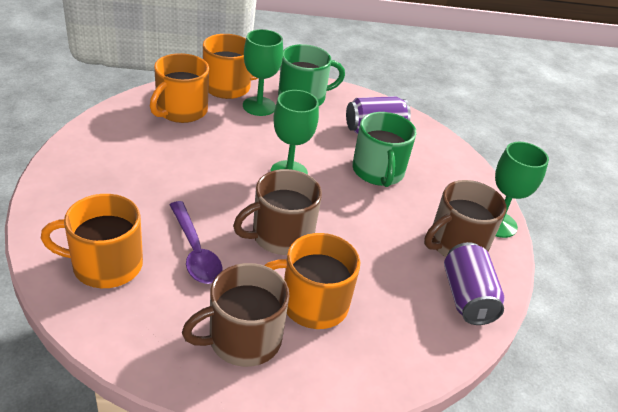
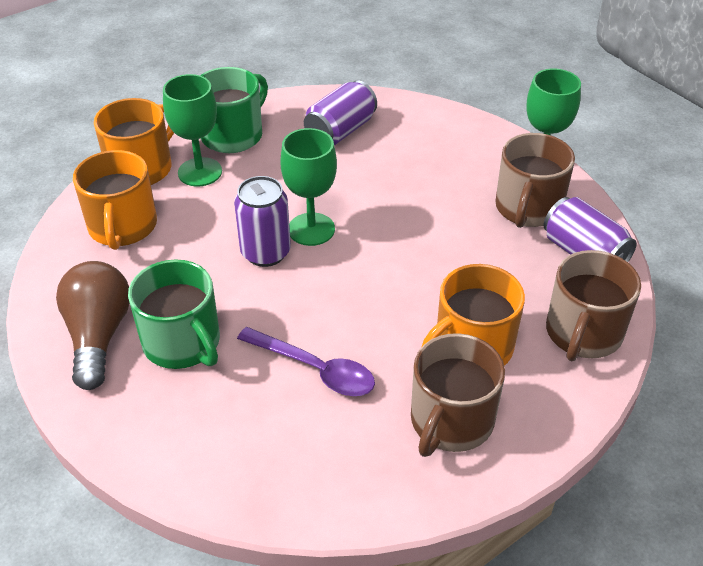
camera: 30 degrees left, 5 degrees up
(99, 157) = (98, 336): none -> brown light bulb
(105, 265) = (246, 443): orange mug -> none
(245, 169) = (265, 252): none -> purple can
(280, 236) = (375, 300): brown mug -> brown mug (583, 333)
(378, 171) = (391, 176): green mug -> green mug (183, 343)

